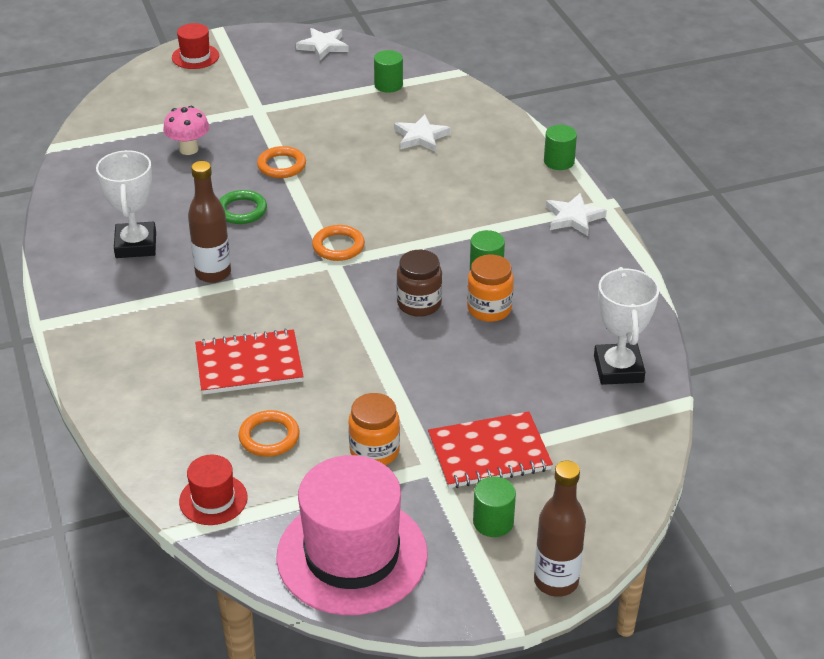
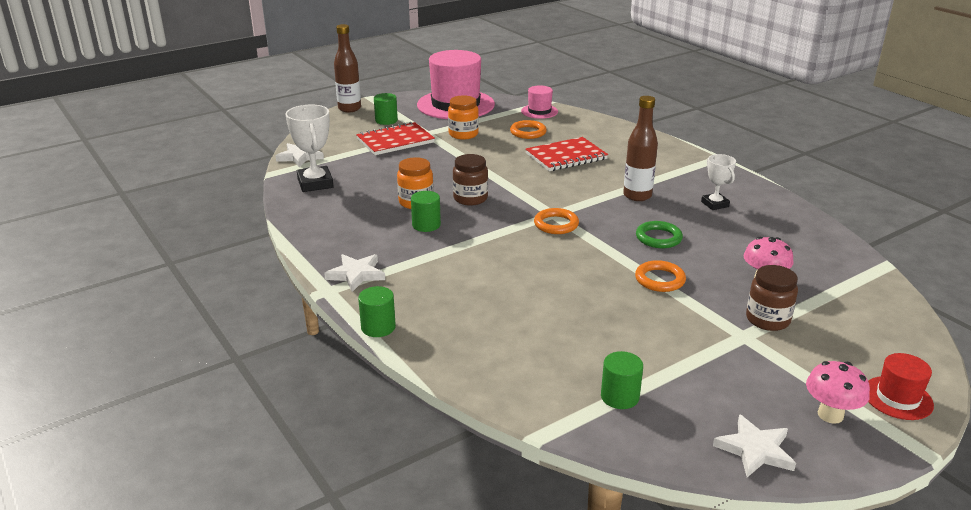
camera: 165 degrees right, 10 degrees down
(136, 245) = (715, 204): white trophy -> white trophy, size x0.62
(213, 499) = (539, 111): red hat -> pink hat
(224, 118) = (767, 319): none -> brown jar
(253, 55) = (830, 415): none -> pink mushroom
(421, 137) = (540, 332): white star -> white star (300, 157)

